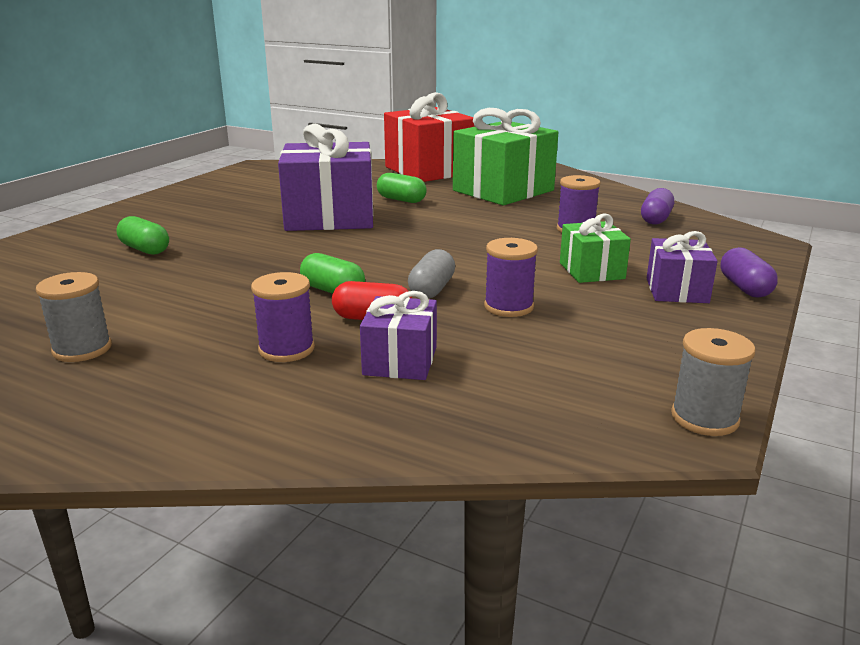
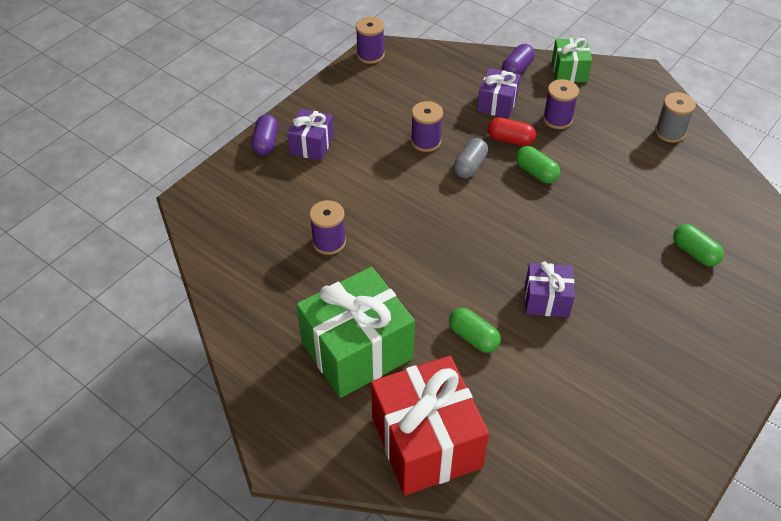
camera: 170 degrees left, 25 degrees up
(330, 217) = (546, 300): purple gift -> purple gift, size x0.53
(591, 271) = (352, 175): green gift -> green gift (569, 71)
(656, 219) = (245, 254): purple capsule -> purple capsule (517, 69)
(704, 418) = (370, 55): grey spool -> purple spool

